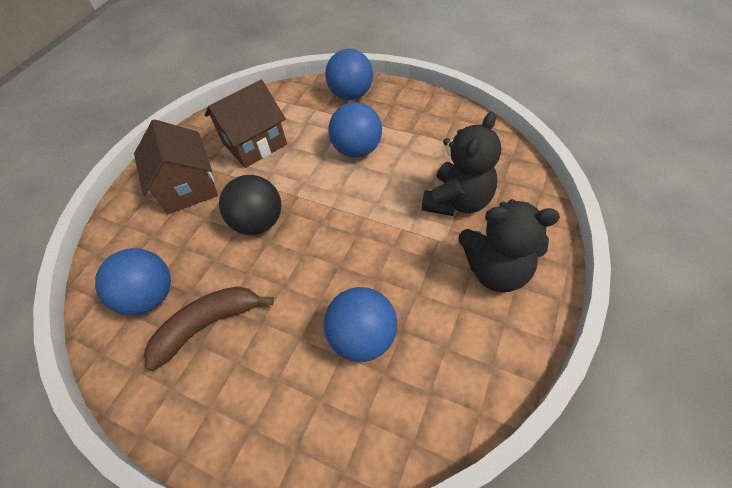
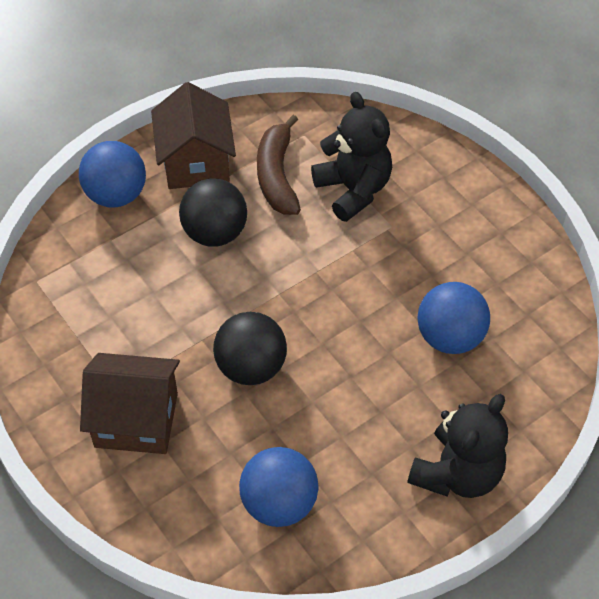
camera: 65 degrees left, 0 degrees up
(207, 325) = (353, 458): brown banana -> brown banana (277, 175)
(254, 144) = (117, 325): brown house -> brown house (196, 162)
(357, 150) = (215, 233): blue ball -> black ball
(496, 270) = (448, 207): black teddy bear -> black teddy bear (457, 473)

